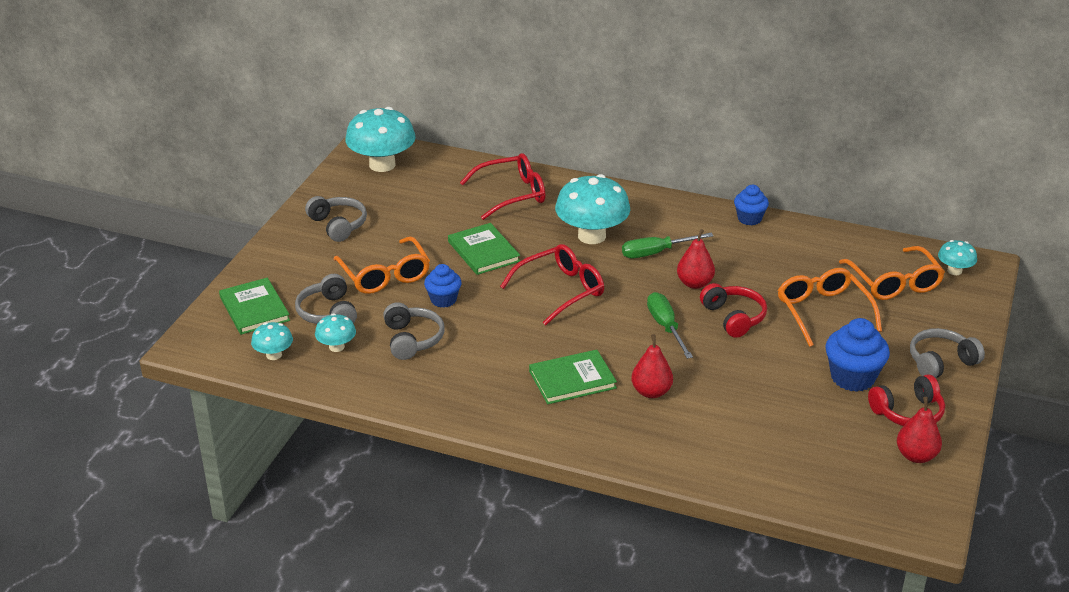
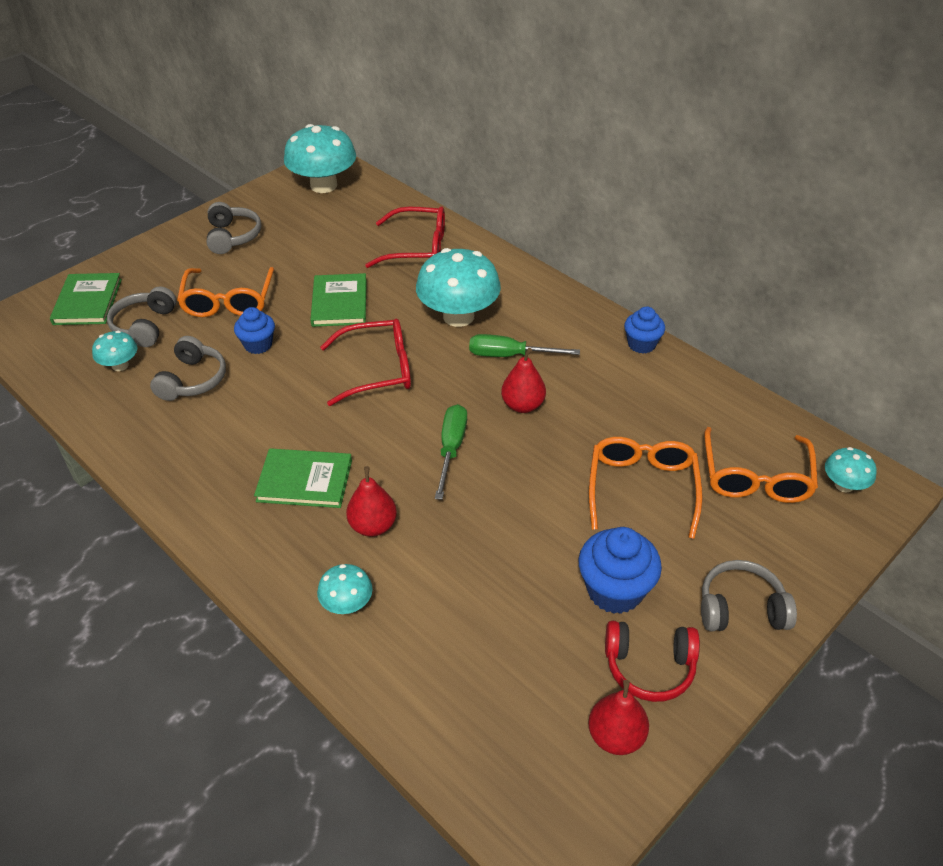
camera: 25 degrees right, 10 degrees up
(274, 355) = (60, 356): turquoise mushroom -> turquoise mushroom (347, 604)
(734, 317) = (534, 462): red headphones -> none

